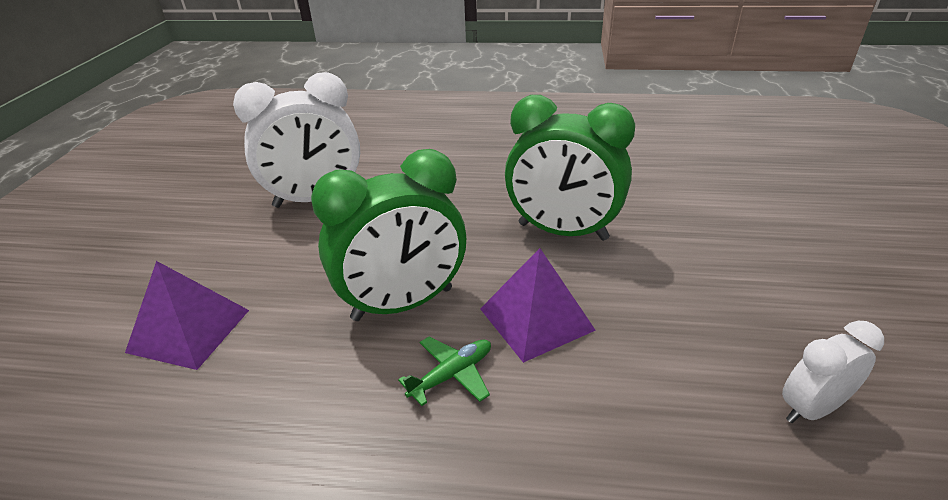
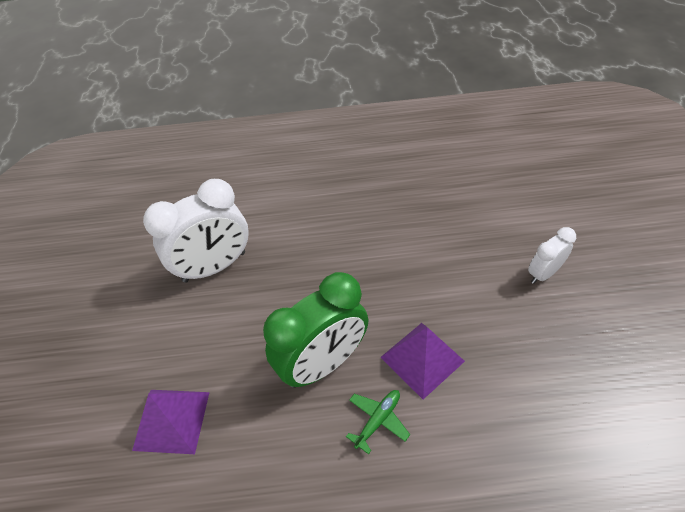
camera: 10 degrees left, 15 degrees up
(562, 232) = (420, 269): green clock -> none
(811, 409) = (610, 399): white clock -> white clock (543, 273)

